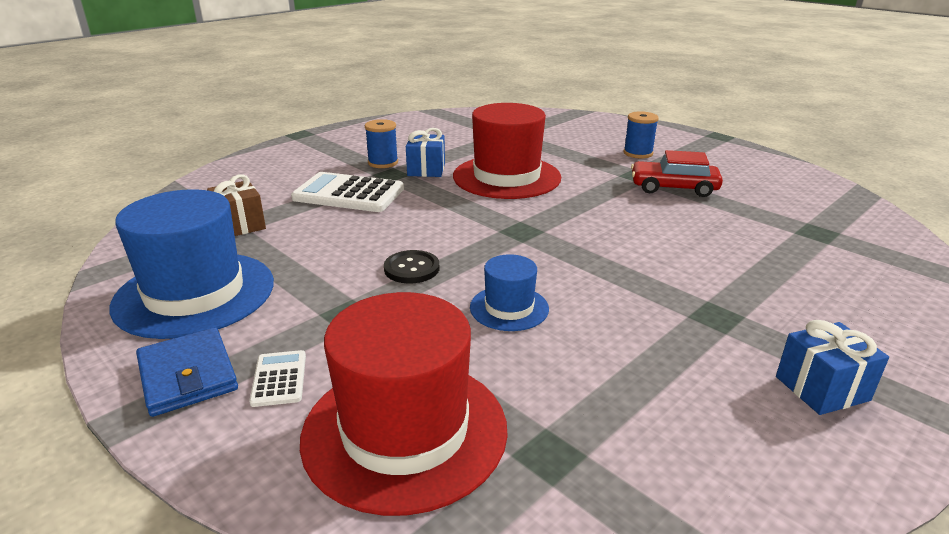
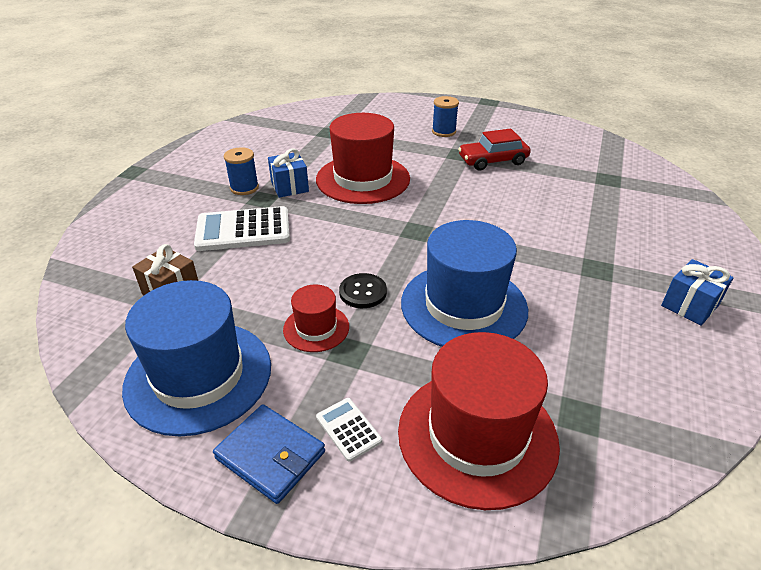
camera: 25 degrees left, 10 degrees up
(335, 286) = (316, 328): none -> red hat
(509, 308) = (463, 306): blue hat -> blue hat, size x1.99

